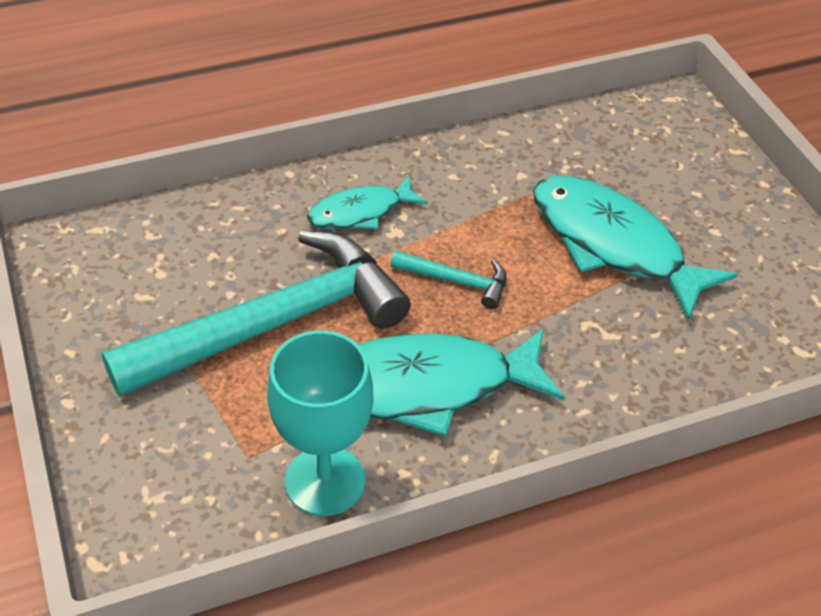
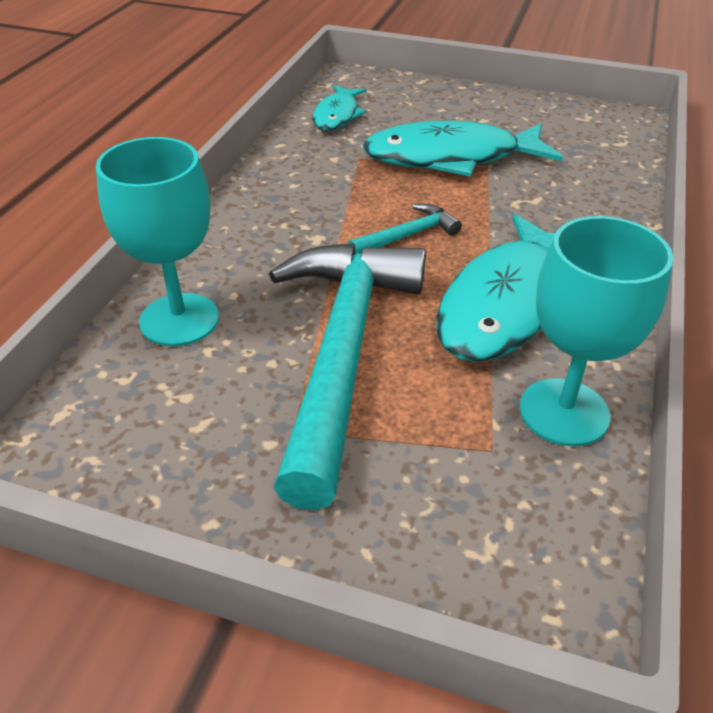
camera: 50 degrees left, 5 degrees down
(228, 222) = (179, 320): none -> turquoise goblet
(360, 212) = (272, 243): turquoise fish -> turquoise fish (337, 115)

